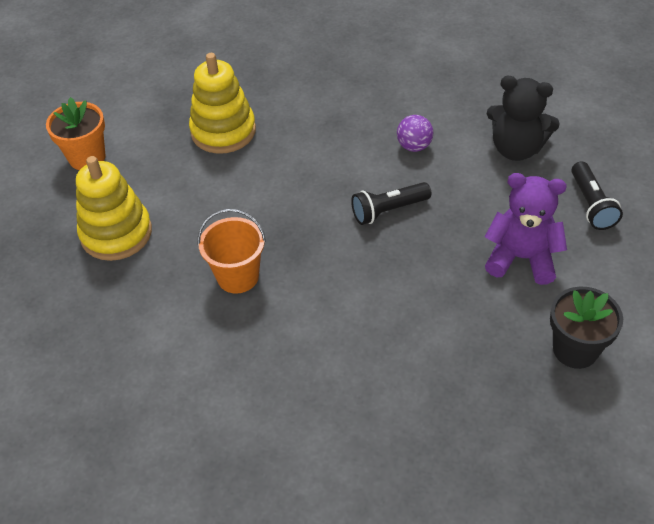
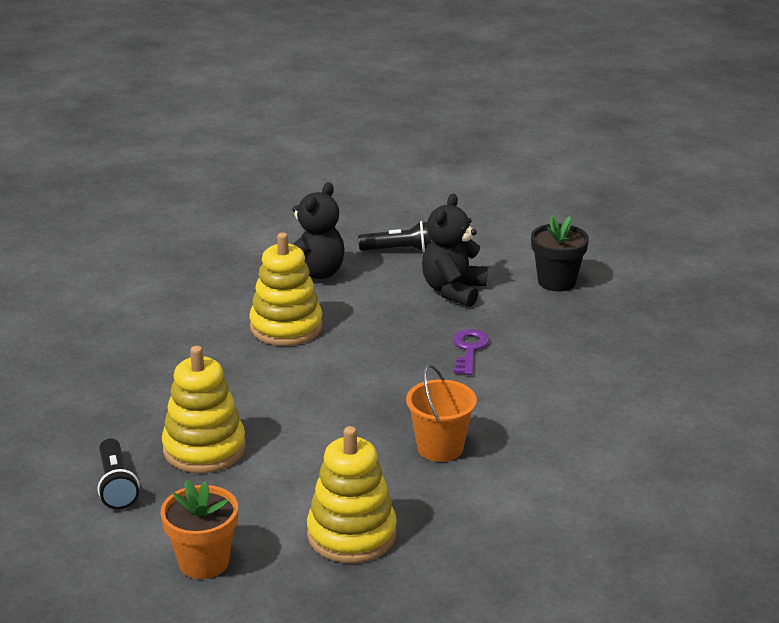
camera: 85 degrees left, 20 degrees down
(388, 210) = (373, 351): black flashlight -> black flashlight (117, 485)
(407, 282) = (469, 350): none -> purple key
(414, 146) = (286, 327): purple ball -> yellow stacking toy
(521, 258) = (453, 291): purple teddy bear -> black teddy bear

